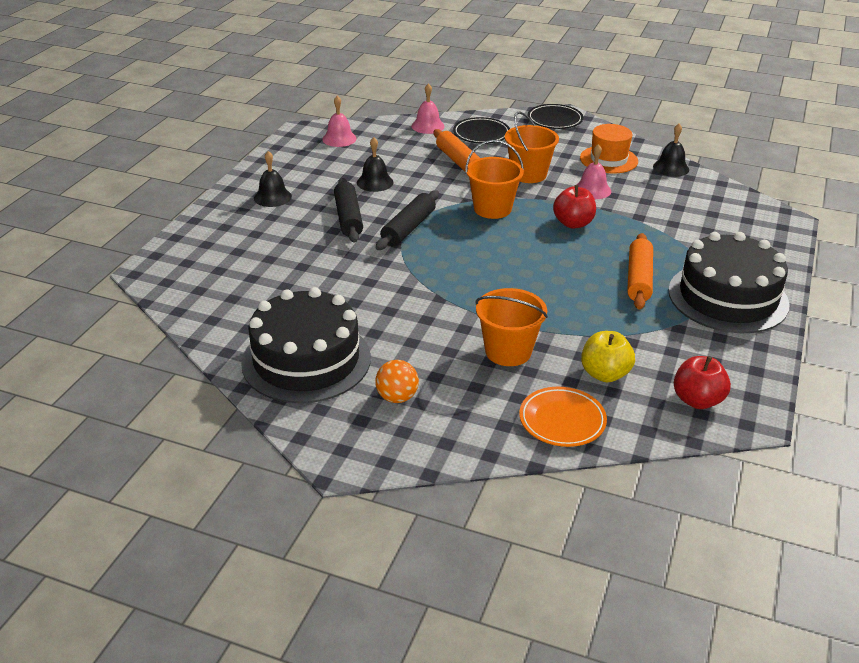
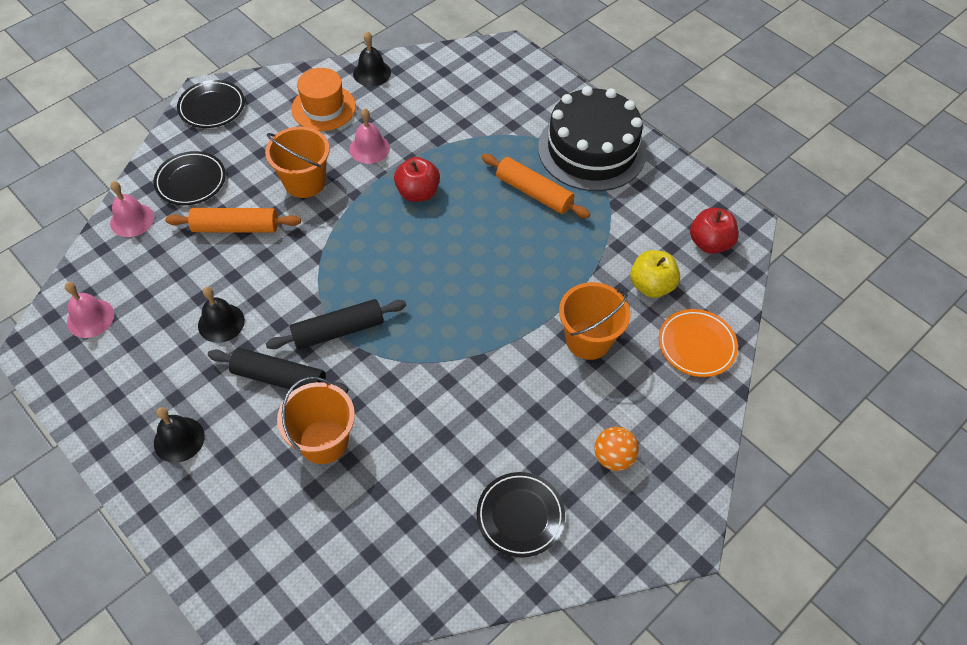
camera: 65 degrees left, 20 degrees up
(306, 360) = (520, 516): black cake -> black plate
(408, 228) = (338, 330): black rolling pin -> black rolling pin turned 75 degrees counterclockwise
(492, 209) = (349, 242): orange bucket -> orange bucket (324, 441)

